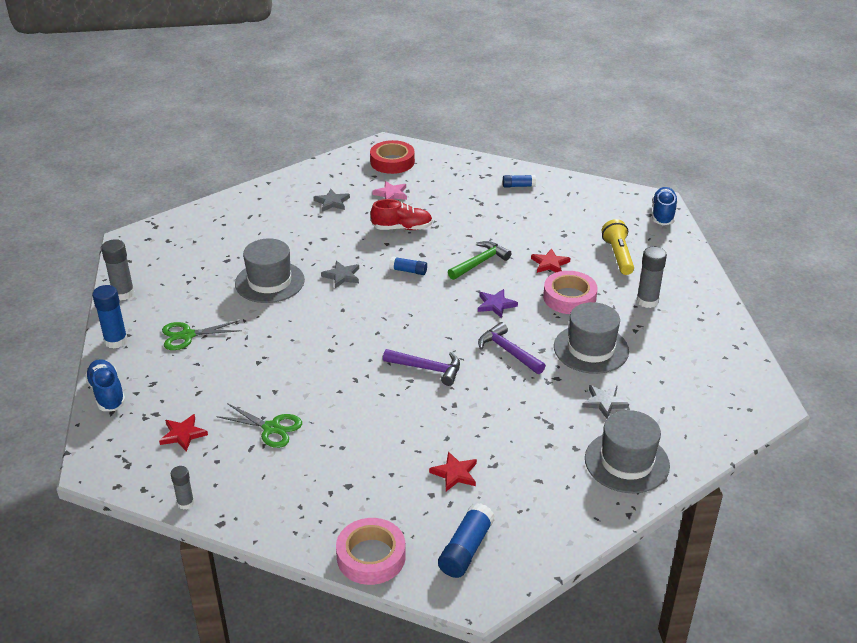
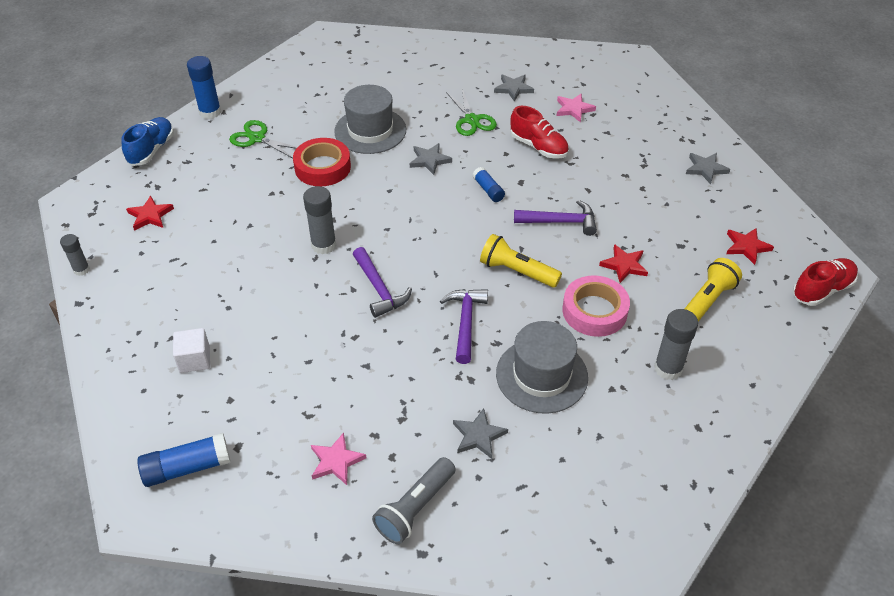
camera: 45 degrees right, 10 degrees up
(123, 293) = (263, 77): grey glue stick -> grey glue stick (323, 245)
(271, 428) = (206, 254): green scissors -> green scissors (472, 120)
(369, 491) = (194, 359): none -> white cube
(371, 556) = (123, 413): pink tape -> none
(392, 162) = (617, 79): red tape -> red tape (322, 167)
(455, 473) = (270, 397): red star -> red star (746, 247)
(480, 262) = (560, 222): green hammer -> purple hammer
(496, 305) = (517, 271): purple star -> yellow flashlight
(518, 186) = (705, 169): blue glue stick -> grey star
(548, 474) = (336, 461): none -> pink star
(626, 462) = (415, 508): grey hat -> grey flashlight
(663, 214) = (822, 290): blue shoe -> red shoe

